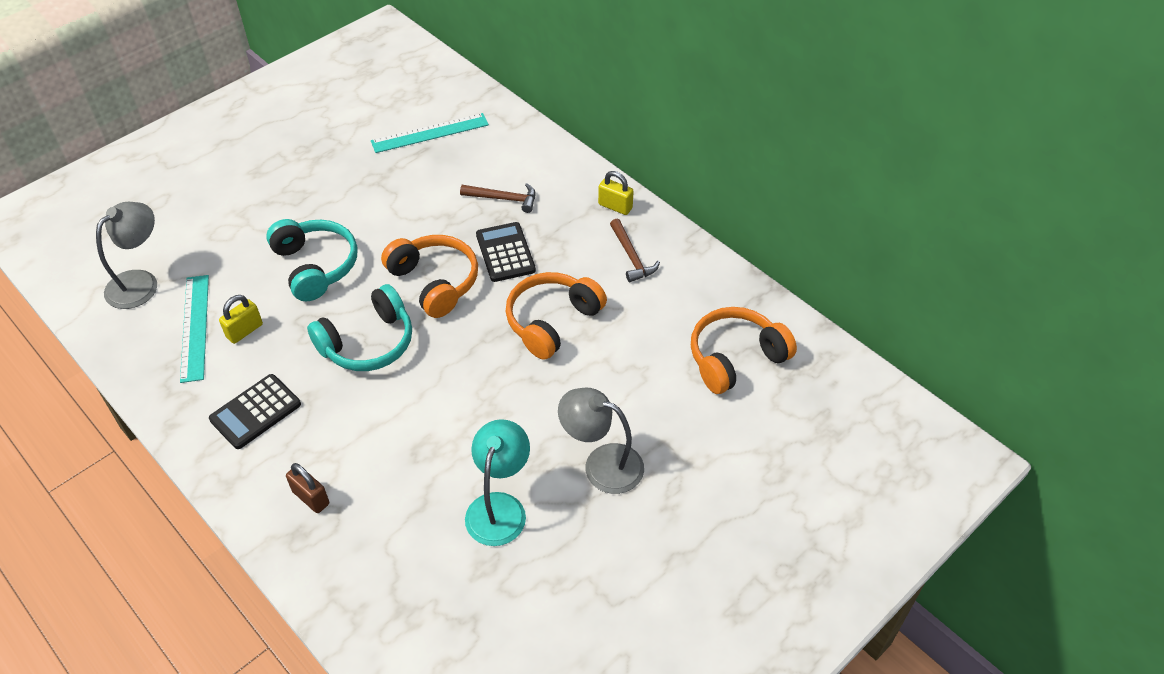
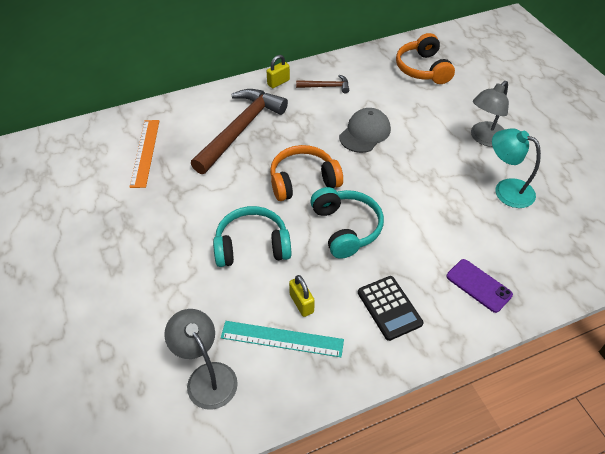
camera: 70 degrees left, 0 degrees up
(311, 498) = (478, 285): brown padlock -> purple phone
(430, 133) = (145, 152): turquoise ruler -> orange ruler
(504, 199) = (241, 129): brown hammer -> brown hammer, size x2.16
(505, 252) = (293, 140): black calculator -> none
(552, 321) = (365, 133): orange headphones -> grey cap

